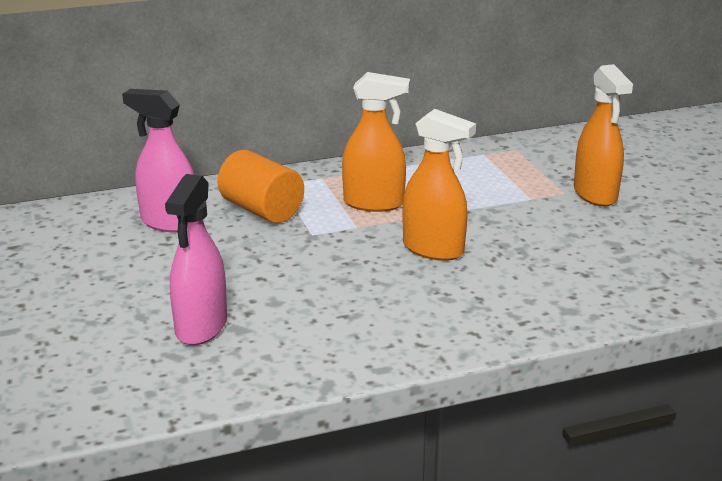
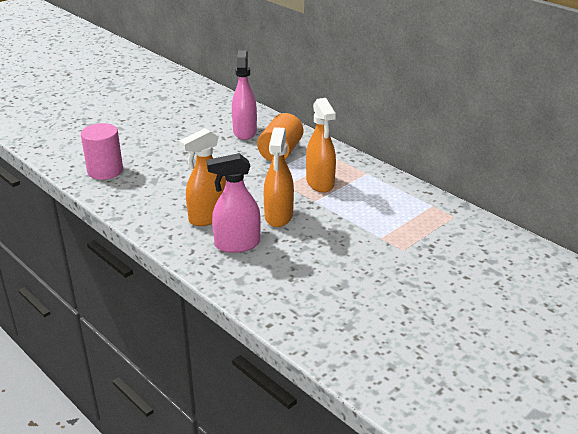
camera: 65 degrees right, 5 degrees up
(156, 371) = (105, 171): none -> pink cylinder
(201, 327) = (149, 170): pink spray bottle -> pink spray bottle (237, 244)
(595, 194) = (413, 263): orange spray bottle -> orange spray bottle (208, 217)

